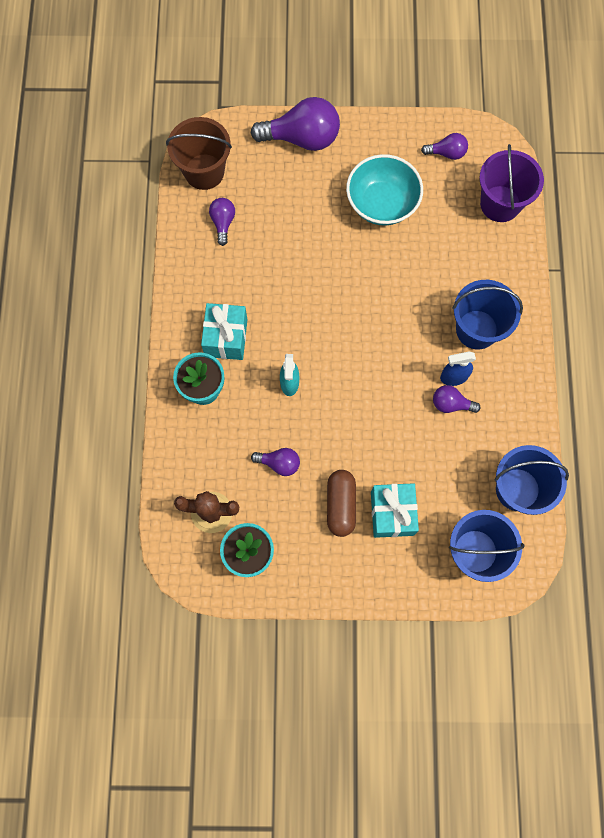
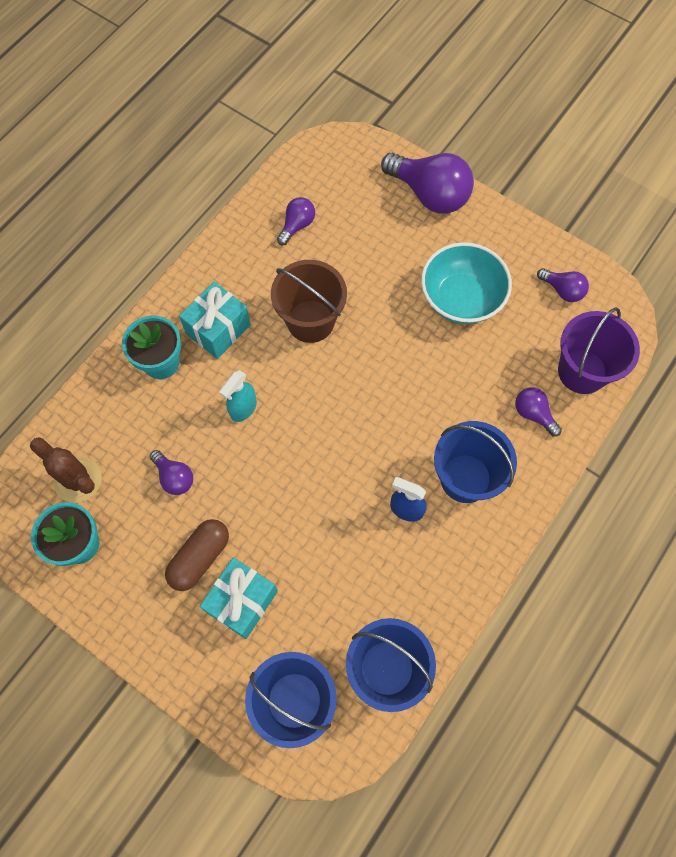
camera: 35 degrees right, 5 degrees down
(204, 172) = (315, 171): brown bucket -> brown bucket (310, 321)
(451, 404) = (383, 534): purple light bulb -> purple light bulb (533, 414)

